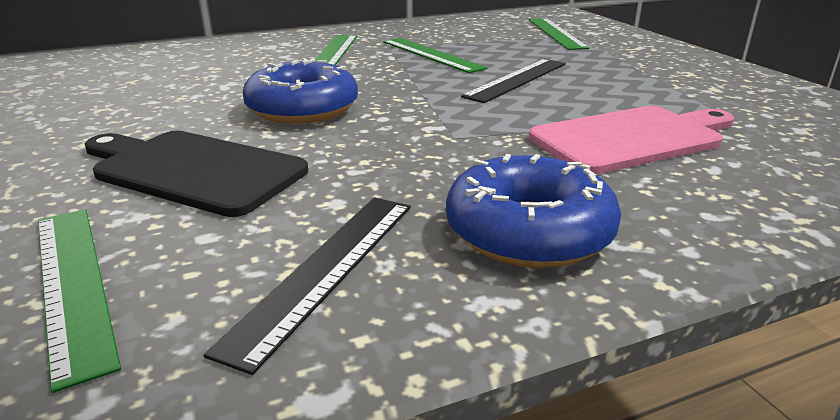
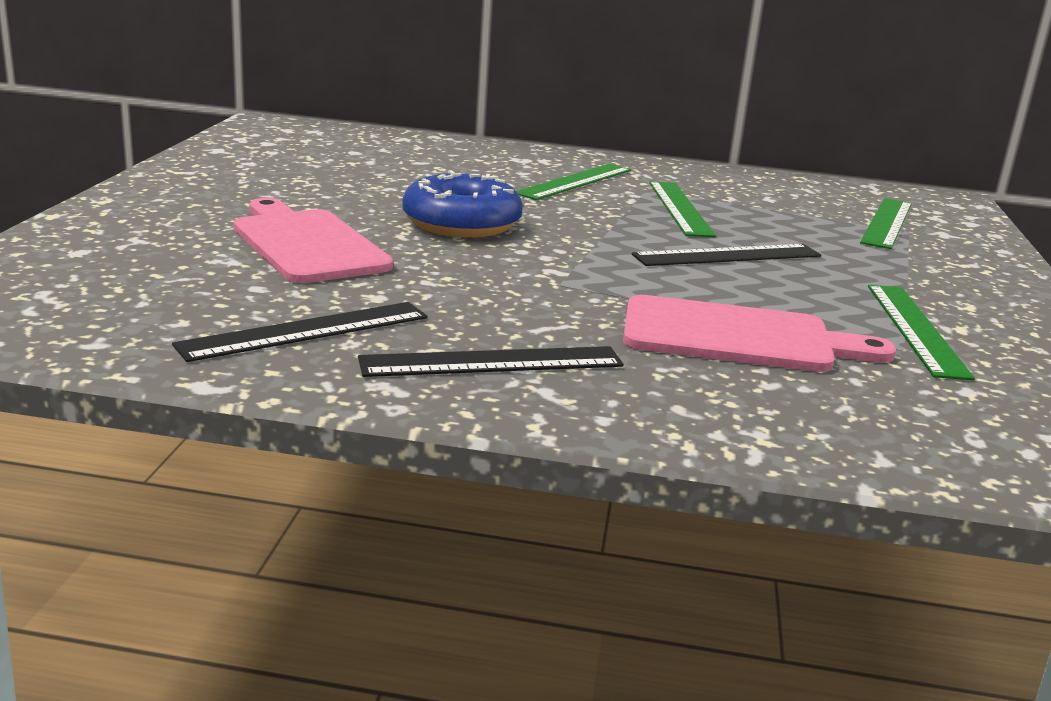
camera: 30 degrees right, 5 degrees down
(72, 283) = (147, 285): green ruler -> green ruler (915, 329)
(193, 170) = (307, 244): black cutting board -> pink cutting board
(528, 231) = (492, 362): blue donut -> black ruler

